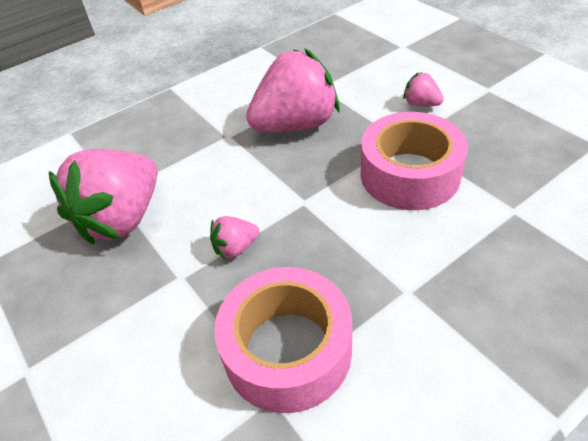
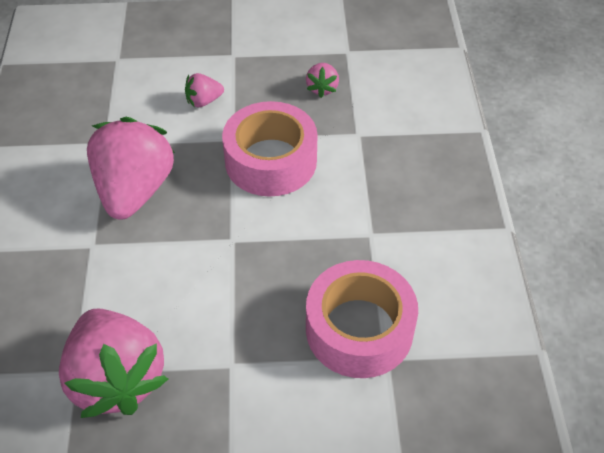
camera: 60 degrees left, 5 degrees up
(235, 248) = (237, 311): pink strawberry -> pink strawberry (322, 88)

